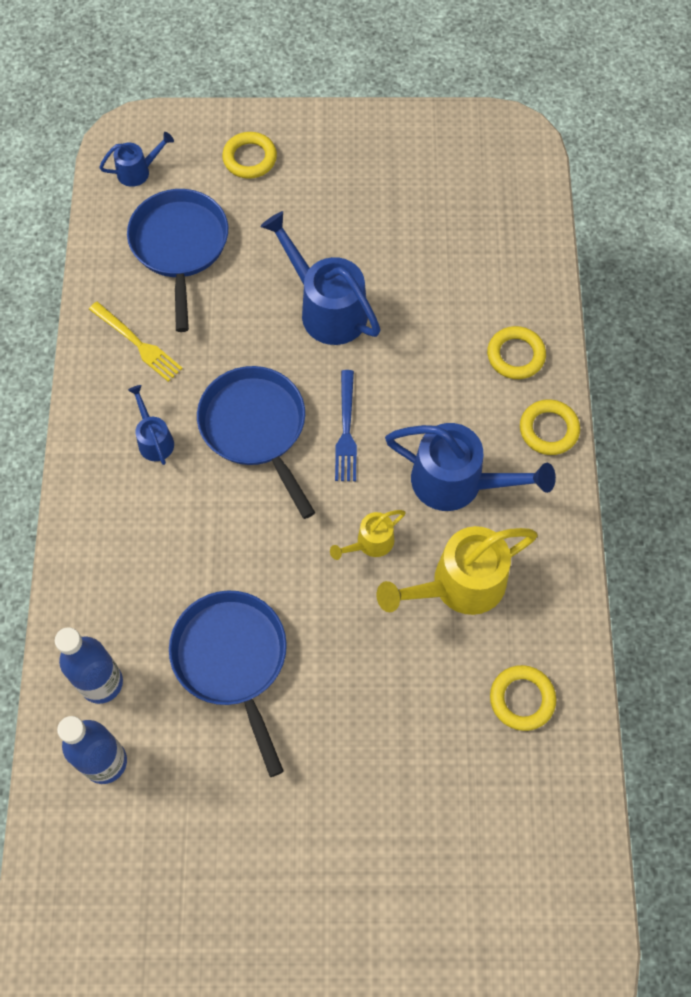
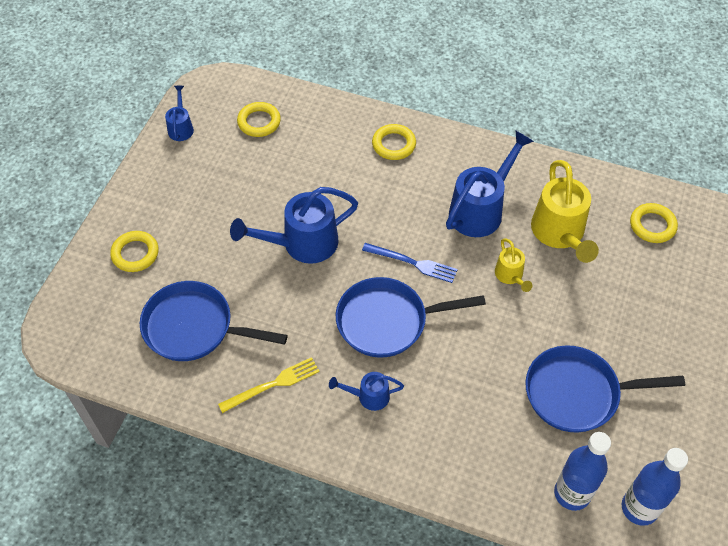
camera: 70 degrees left, 10 degrees down
(138, 171) = (101, 338): blue watering can -> blue watering can (181, 127)
(548, 429) = (459, 146): yellow ring -> yellow ring (259, 122)

